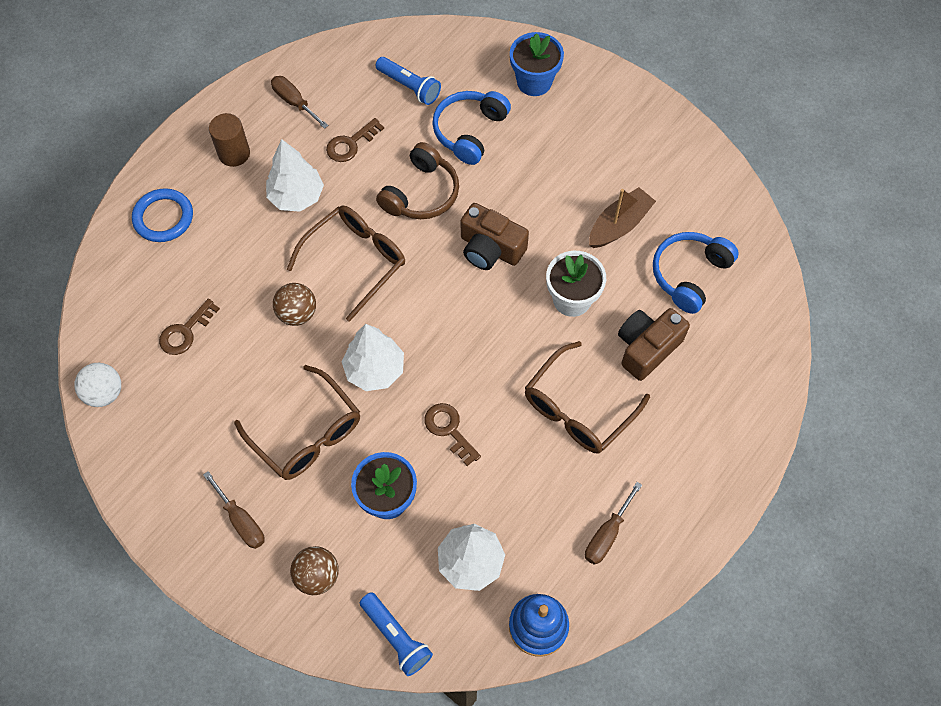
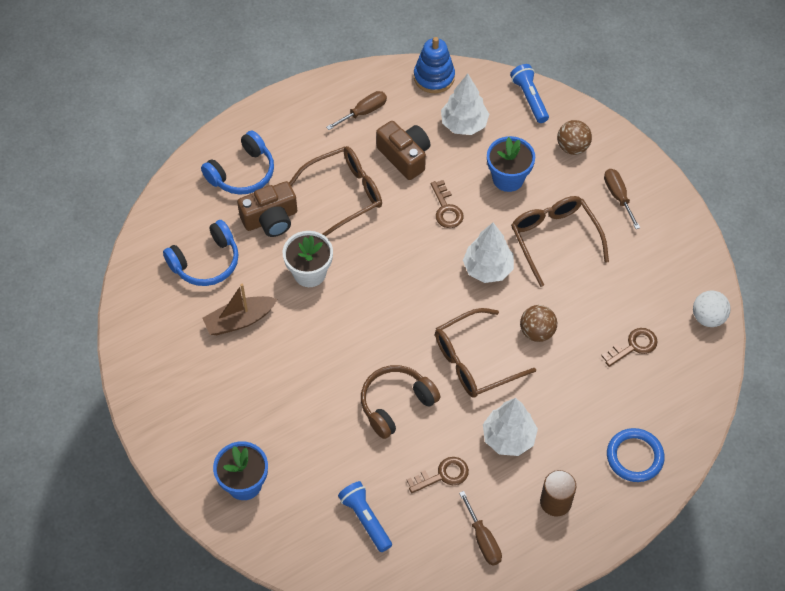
camera: 160 degrees left, 5 degrees down
(469, 131) = (328, 451): blue headphones -> blue headphones (242, 173)
(490, 248) = (356, 335): brown camera -> brown camera (404, 156)

